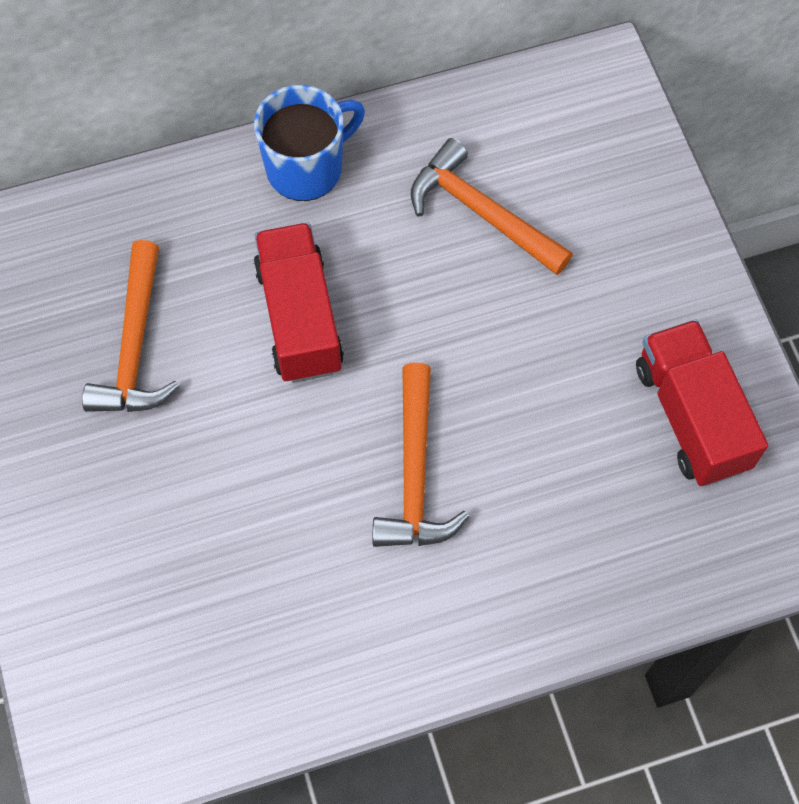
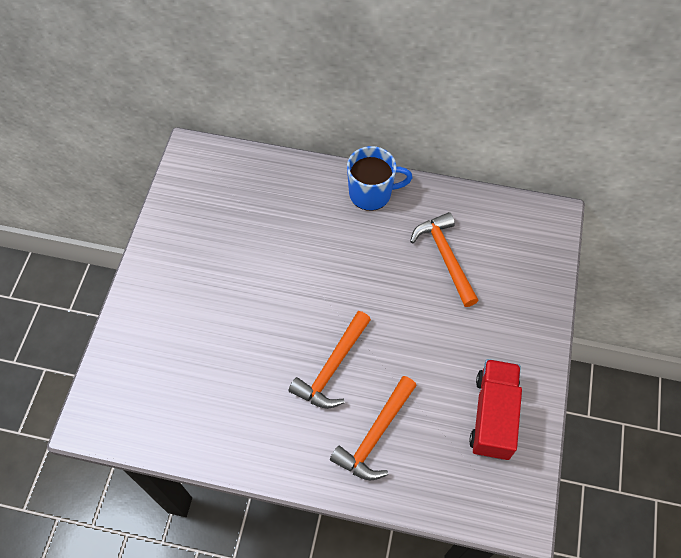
camera: 30 degrees right, 5 degrees down
(134, 346) = (238, 236): orange hammer -> orange hammer (375, 435)
(299, 318) = (323, 263): red truck -> none

